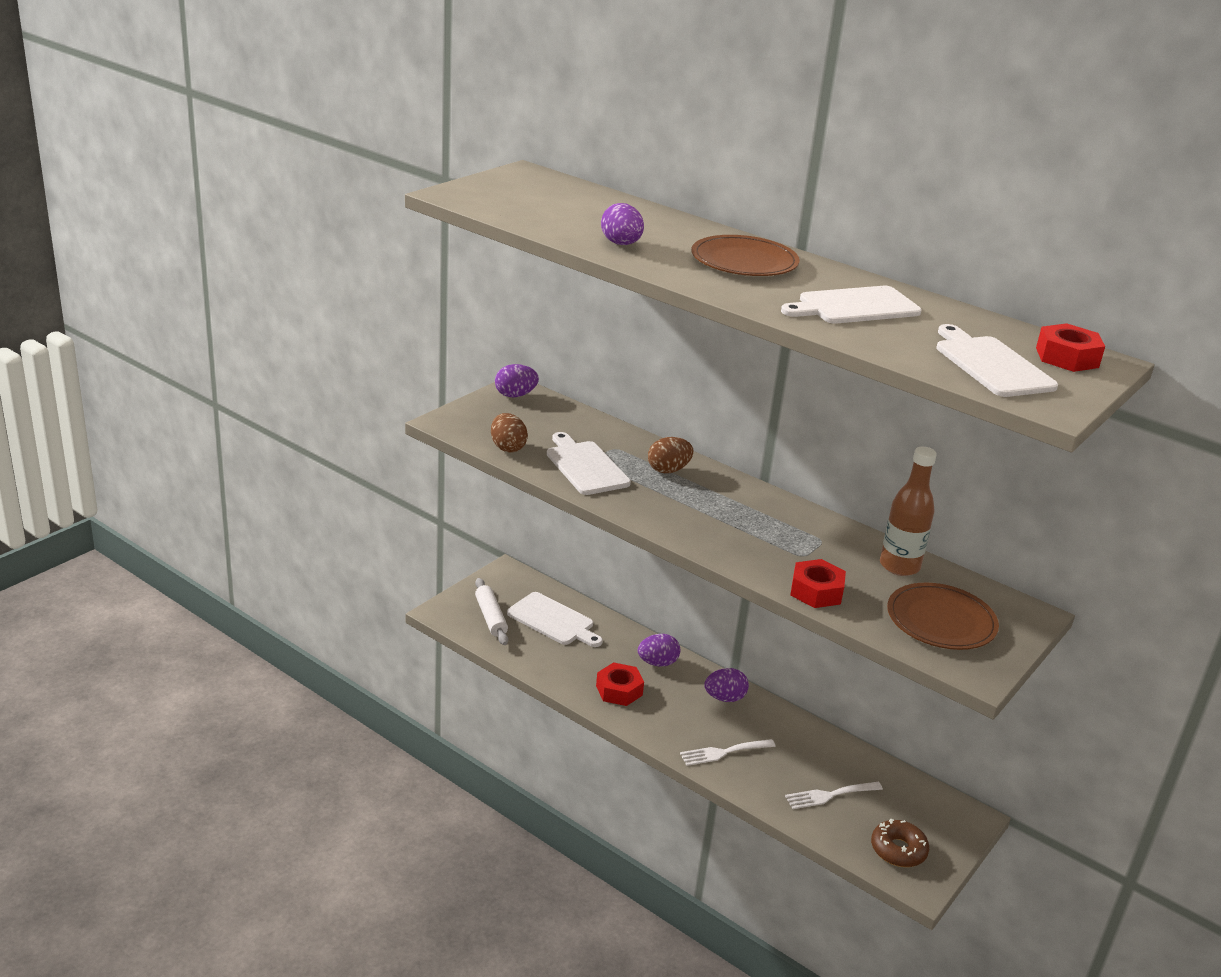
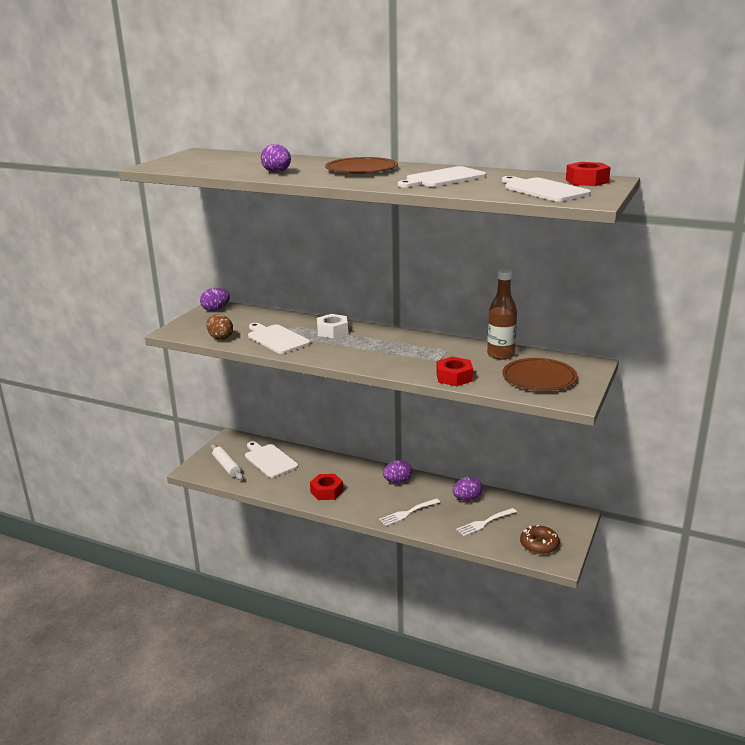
camera: 10 degrees left, 5 degrees down
(553, 621) = (269, 460): white cutting board -> white cutting board turned 150 degrees counterclockwise
(657, 663) = (347, 470): purple egg -> purple egg (467, 499)
(668, 470) = (332, 331): brown egg -> white nut

